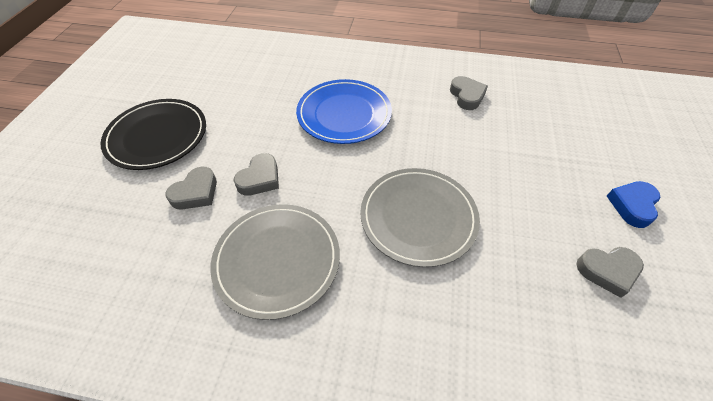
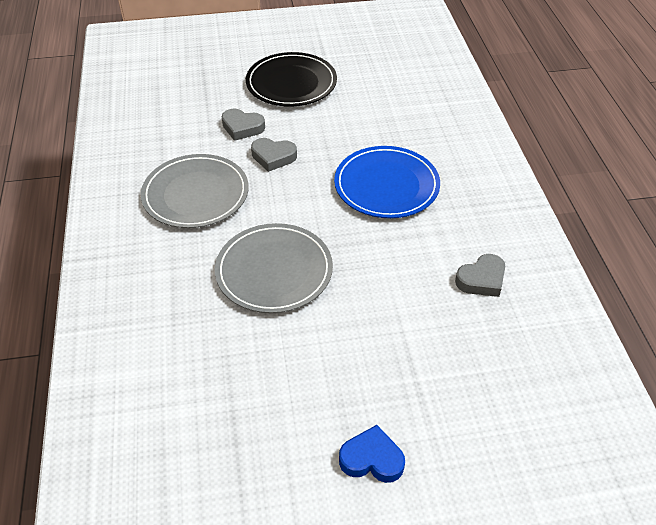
camera: 70 degrees right, 5 degrees down
(607, 271) = (266, 431): grey heart -> none

